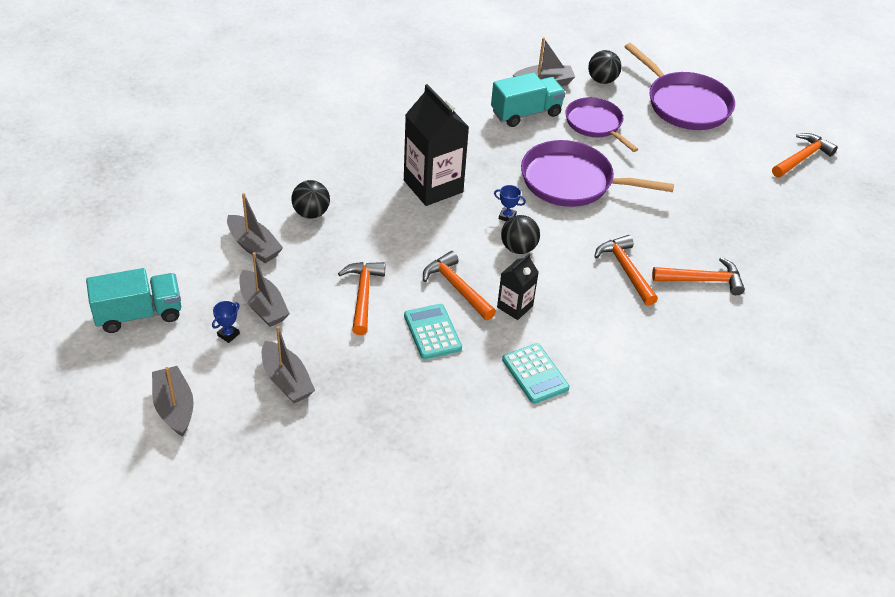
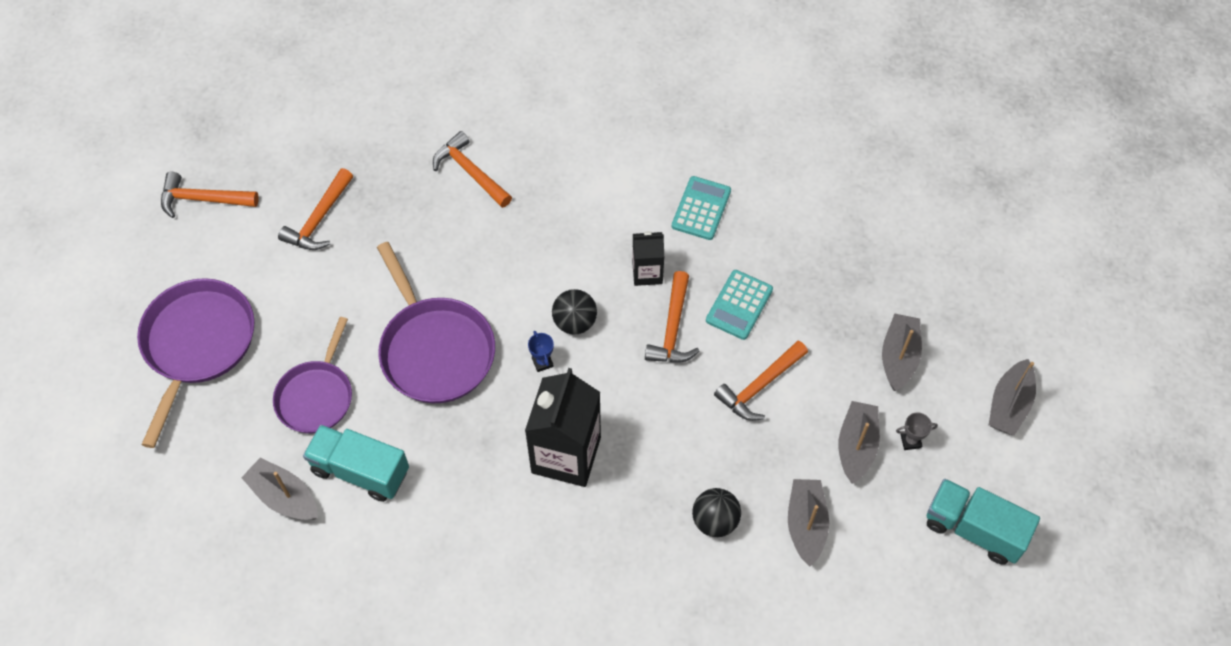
camera: 130 degrees left, 15 degrees up
(228, 334) = (910, 441): blue trophy -> grey trophy
(602, 80) = (223, 447): black ball -> none
(625, 270) = (516, 230): orange hammer -> orange hammer (319, 219)

